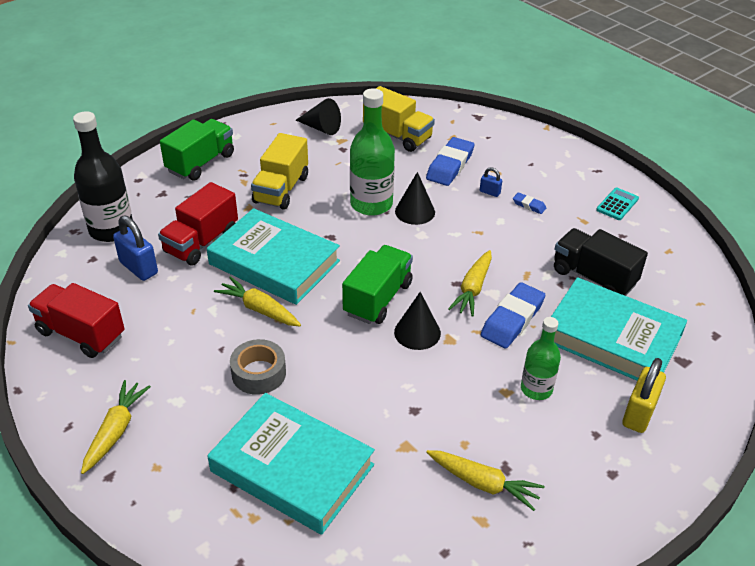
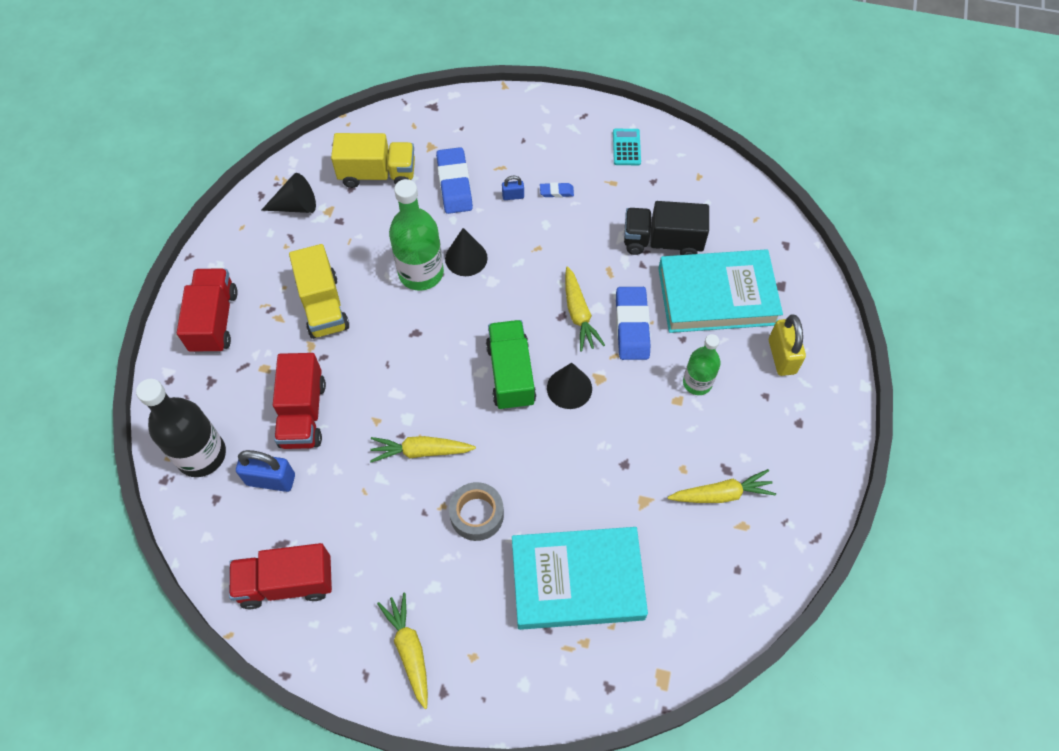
camera: 35 degrees left, 20 degrees up
(200, 163) = (214, 321): green truck -> red truck
(274, 262) = (390, 393): turquoise book -> none

